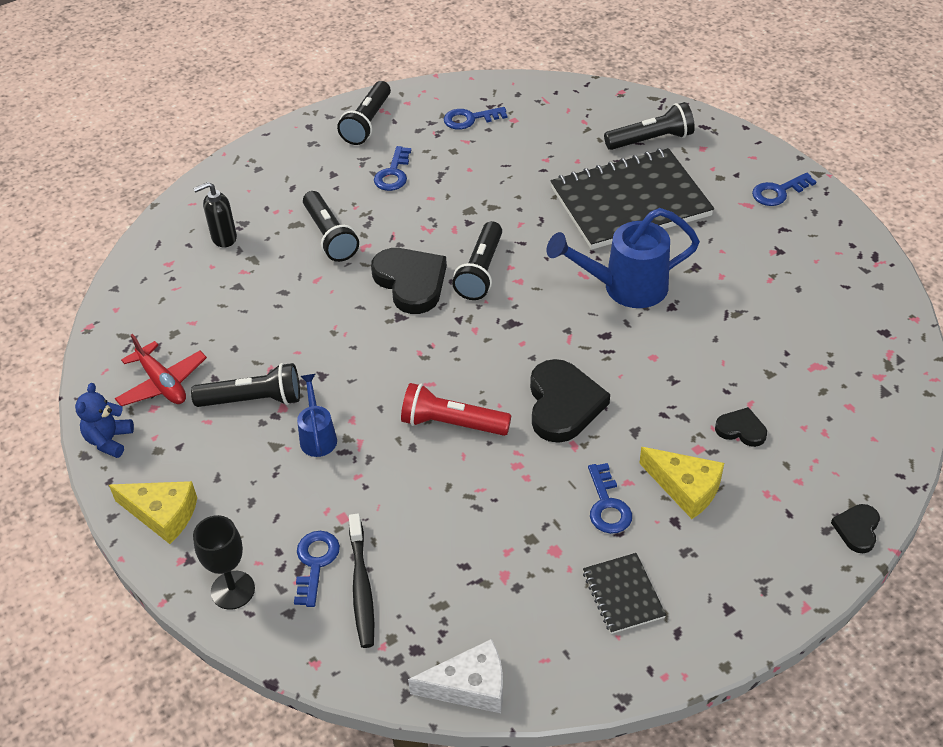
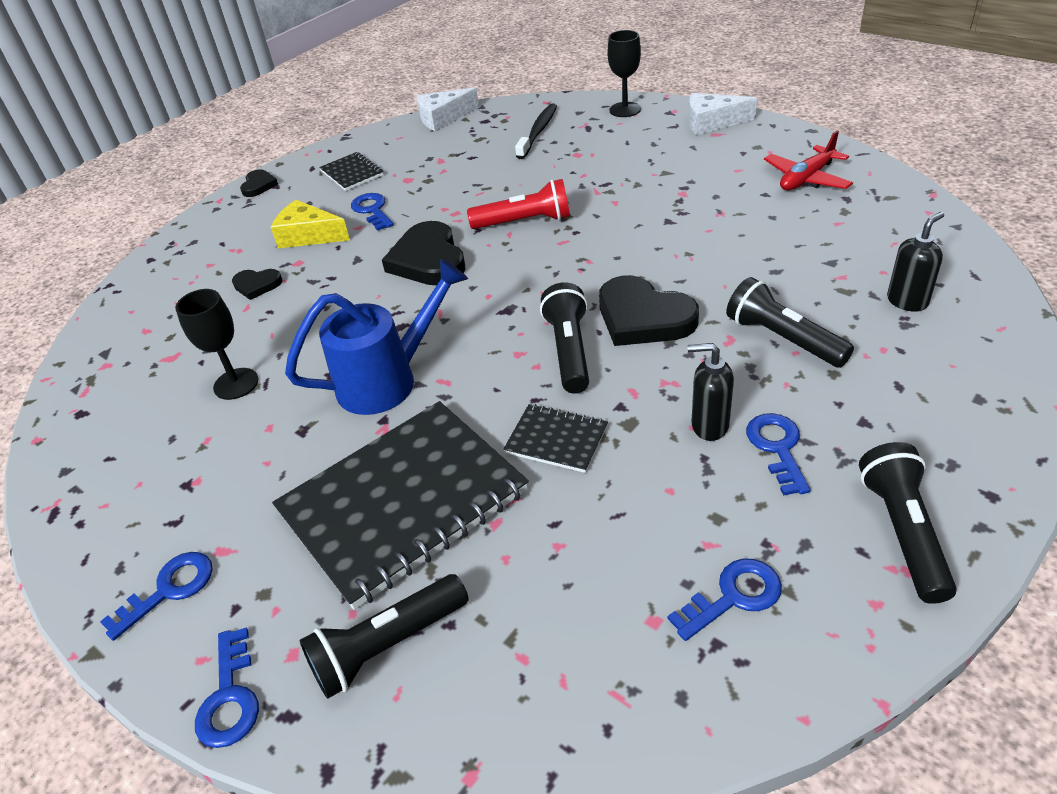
camera: 165 degrees right, 5 degrees down
(109, 440) = (803, 141): blue teddy bear -> none
(162, 383) = (806, 179): red plane -> red plane turned 75 degrees counterclockwise
(162, 514) = (712, 122): yellow cheese -> white cheese
(253, 400) = (713, 190): black flashlight -> none
(315, 563) = (579, 132): blue key -> blue key (230, 697)
(317, 436) = (635, 185): blue watering can -> none
(362, 587) = (538, 132): black toothbrush -> black toothbrush turned 45 degrees clockwise
(422, 196) = (709, 425): none -> black soap dispenser
(520, 213) = (556, 440): none -> black notebook
(751, 321) = (236, 384): none -> black goblet
(857, 529) = (167, 248): black heart -> black heart (259, 185)

